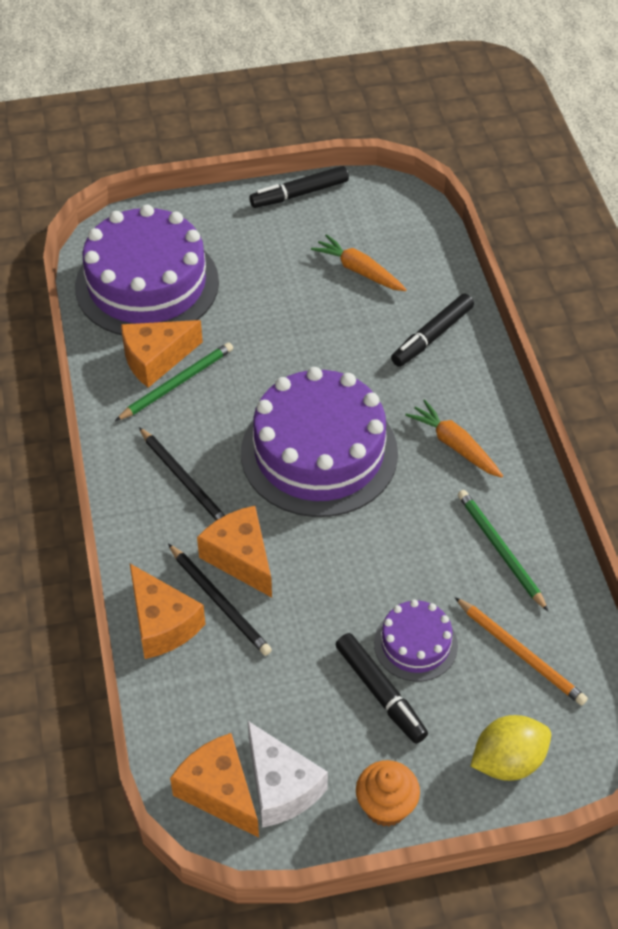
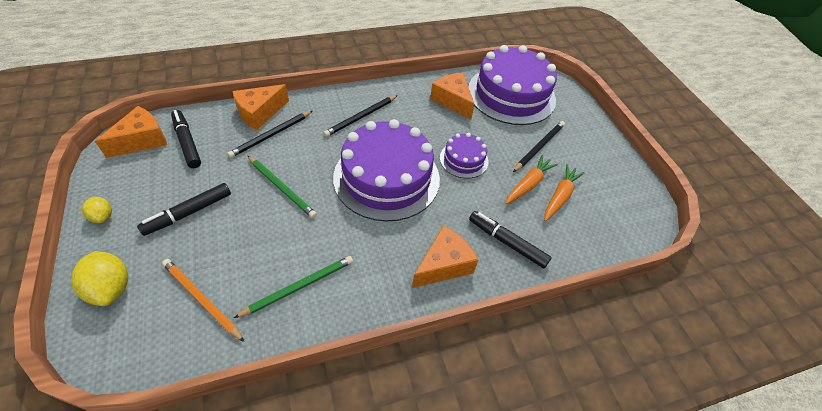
camera: 80 degrees right, 0 degrees up
(177, 383) = (435, 110): green pencil -> green pencil (282, 188)
(240, 558) = (302, 143): orange cheese -> orange cheese (443, 265)
(266, 273) = (539, 147): none -> black pencil
(281, 787) = (135, 166): white cheese -> none
(299, 194) = (622, 161): black marker -> black marker (187, 142)
(386, 806) = (103, 216): orange cupcake -> yellow lemon
(415, 644) = (223, 232): purple cake -> purple cake (464, 159)
(454, 445) = (399, 257): orange carrot -> orange carrot (528, 184)
(521, 653) = (201, 299): orange pencil -> orange pencil turned 90 degrees clockwise

